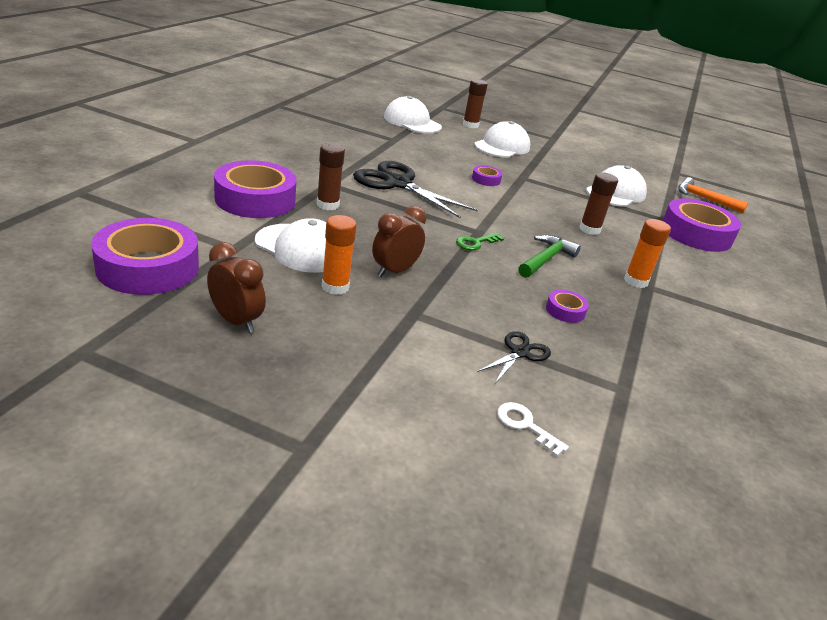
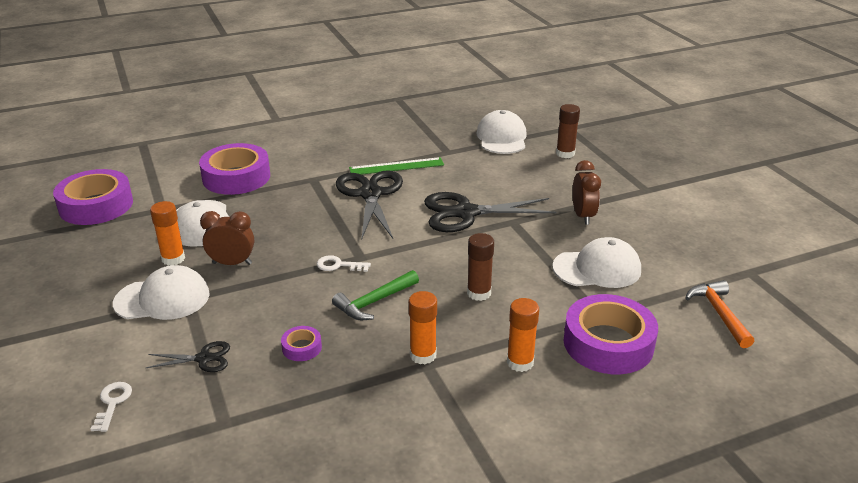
camera: 50 degrees right, 0 degrees up
(236, 321) = (82, 257): brown clock -> brown clock (583, 216)
(328, 205) = (279, 196): brown glue stick -> none
(377, 158) = (396, 166): none -> green ruler
(475, 243) = (338, 265): green key -> white key
(486, 179) = (466, 213): purple tape -> black scissors
(502, 146) = (556, 184): white cap -> white cap (162, 299)
(546, 259) = (374, 302): green hammer -> green hammer turned 150 degrees clockwise
(683, 262) = (520, 362): none -> orange glue stick

